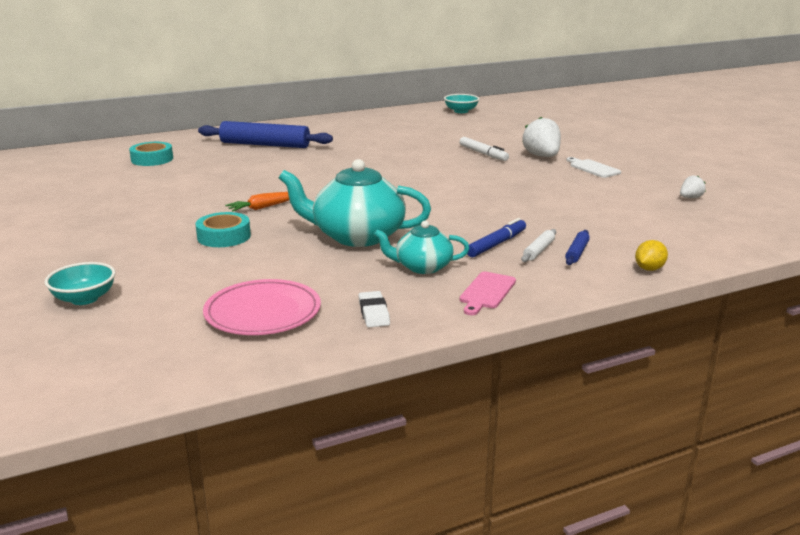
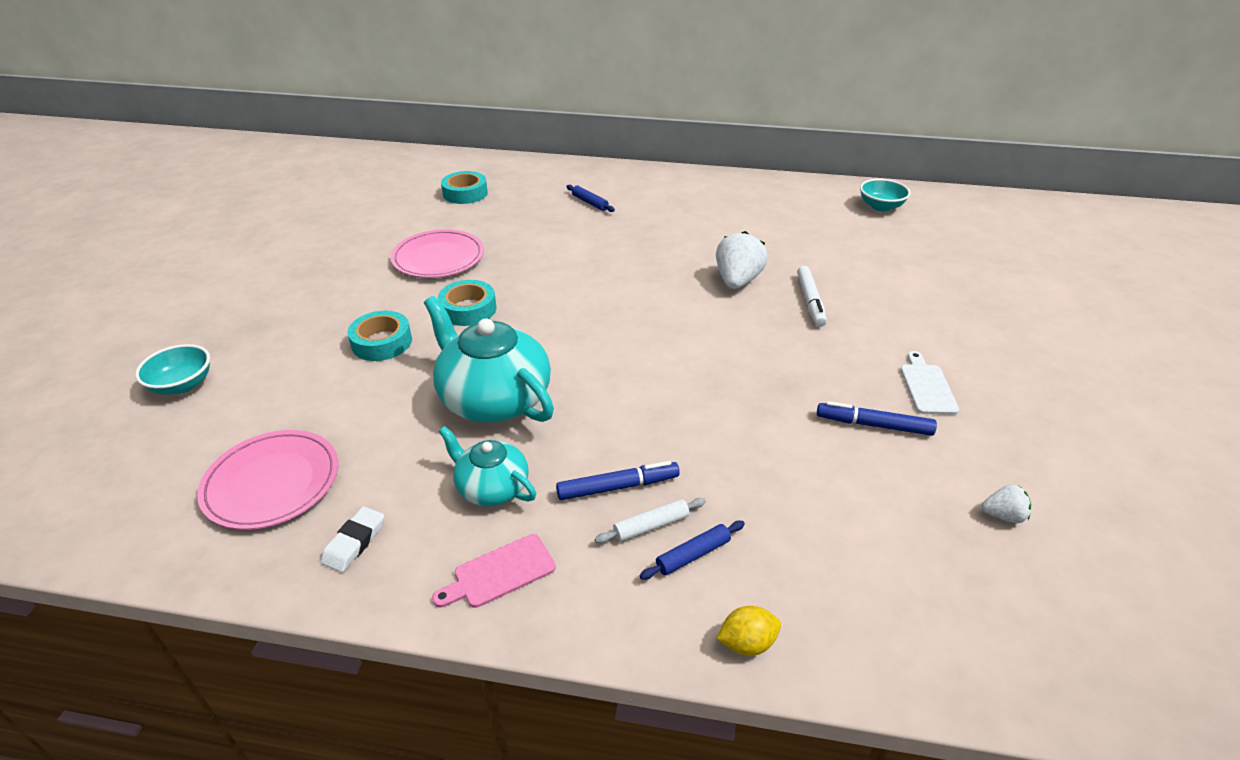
camera: 35 degrees right, 15 degrees up
(192, 192) = (438, 258): none -> pink plate
(264, 207) = (468, 309): orange carrot -> turquoise tape
(265, 145) = (590, 203): blue rolling pin -> blue rolling pin, size x0.43
(542, 156) = (883, 334): white strawberry -> white strawberry (737, 281)
(589, 187) = (873, 425): none -> blue marker

